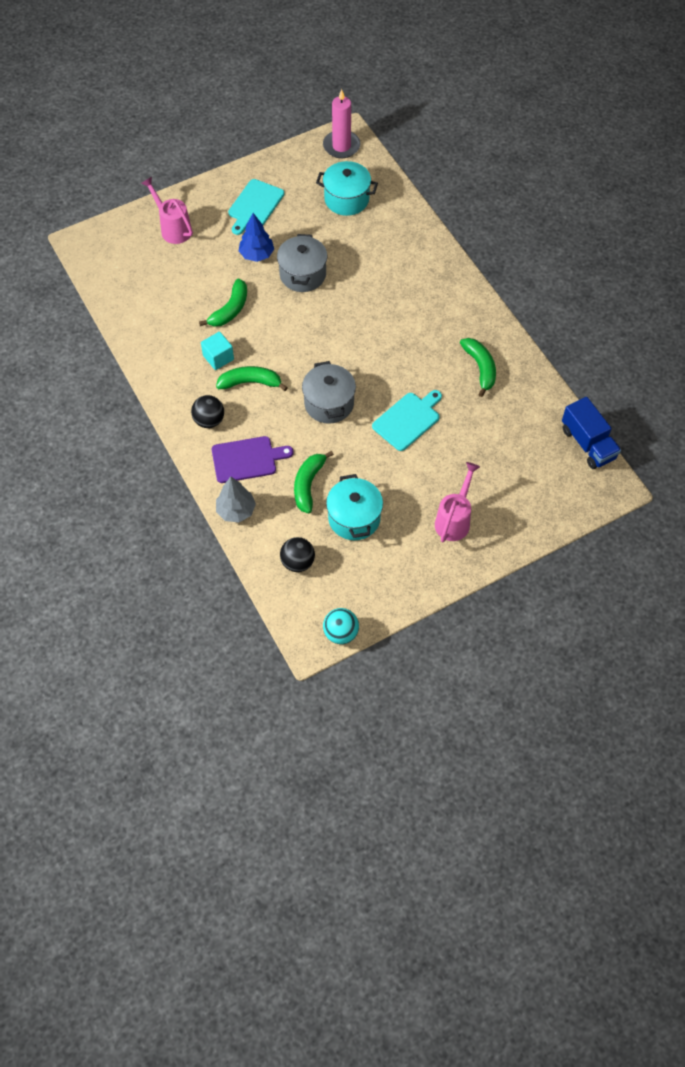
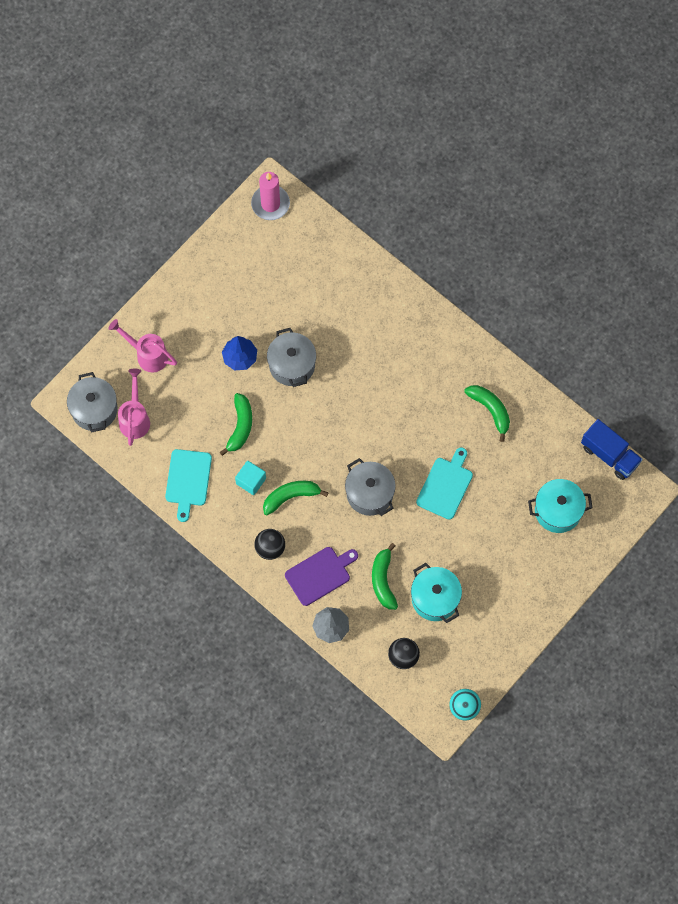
camera: 20 degrees left, 10 degrees up
(102, 256) = (94, 409): none -> grey pot
(254, 205) = (215, 302): turquoise cutting board -> turquoise cutting board (188, 481)
(346, 199) = (300, 265): turquoise pot -> turquoise pot (558, 511)
(454, 520) = (520, 570): pink watering can -> pink watering can (135, 418)

